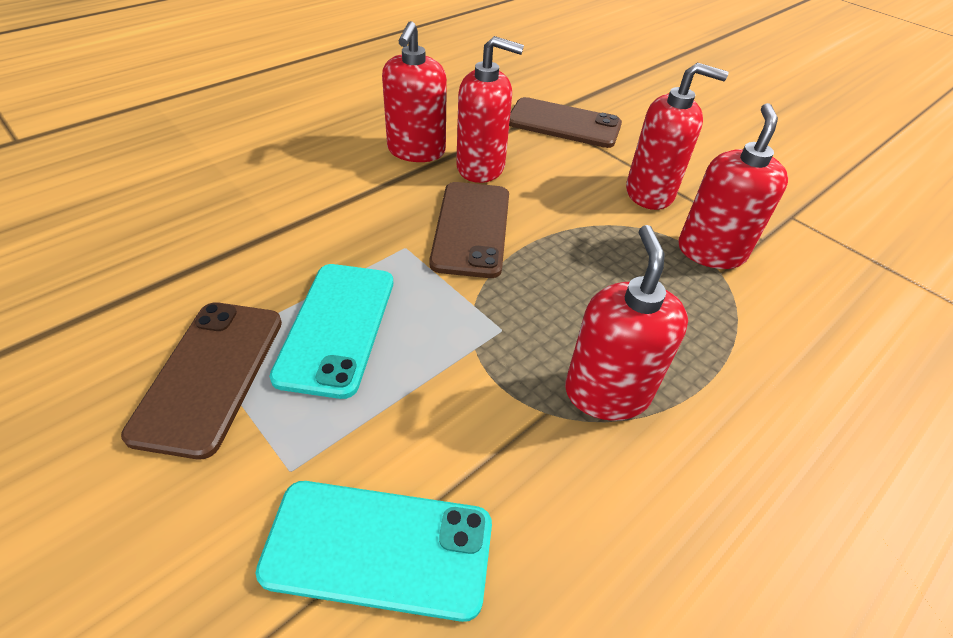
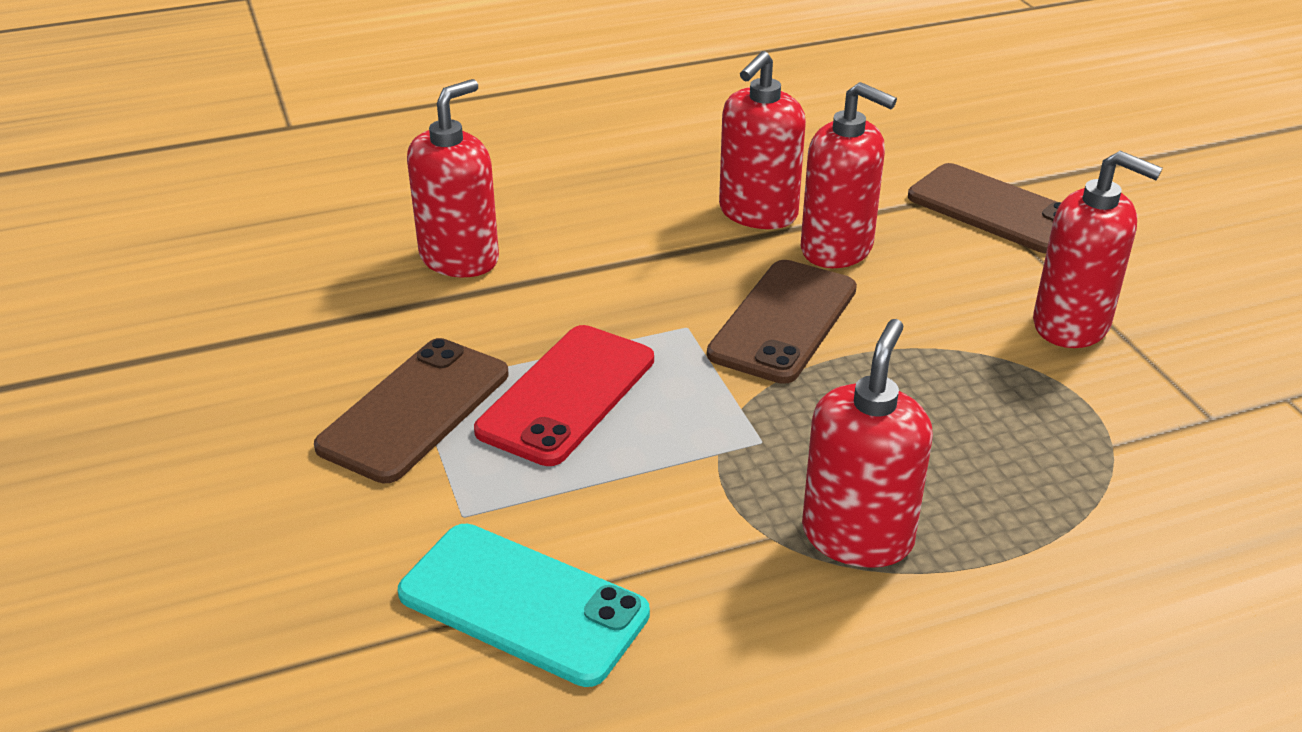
camera: 25 degrees right, 10 degrees down
(337, 327) = (567, 395): turquoise phone -> red phone
(711, 251) = (1115, 416): red soap dispenser -> red soap dispenser (459, 258)

